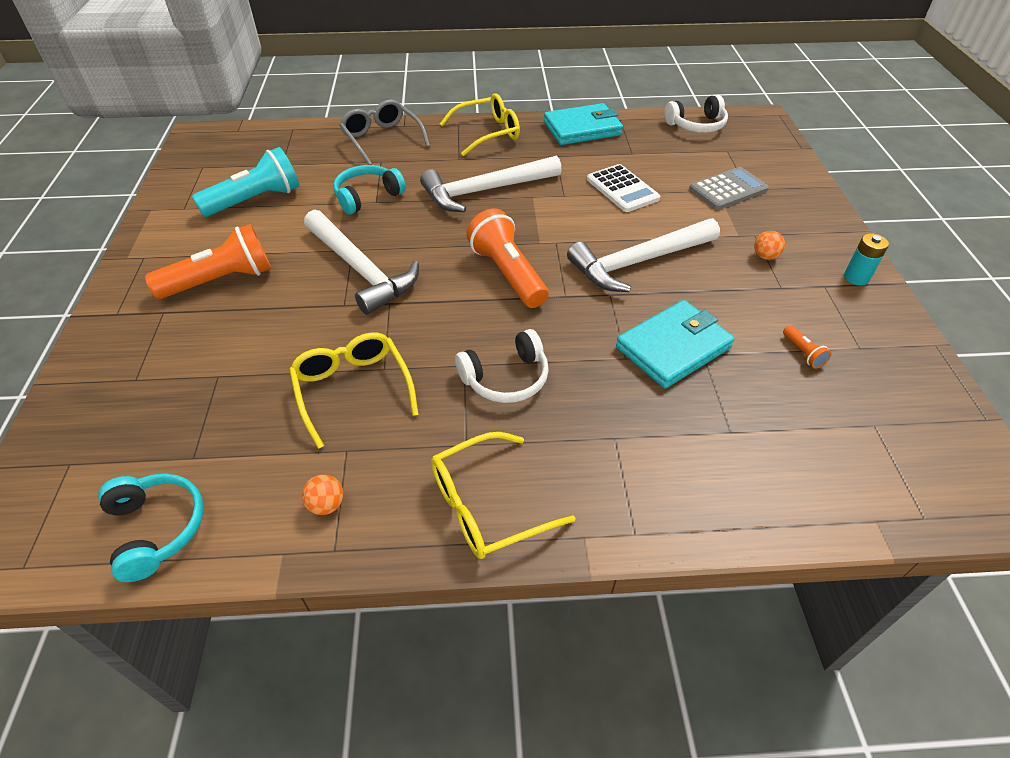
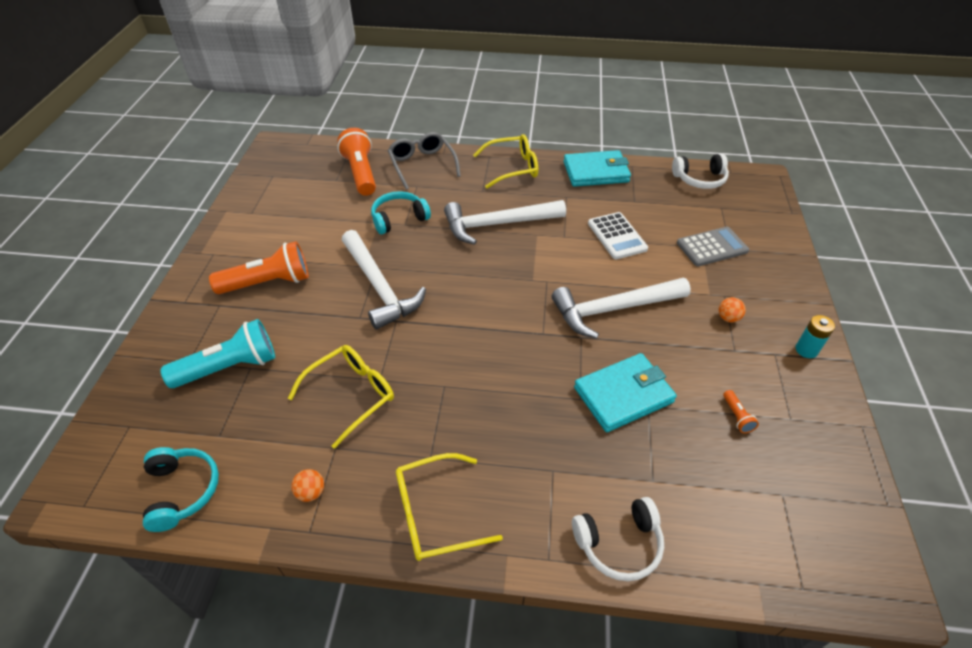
camera: 10 degrees right, 0 degrees up
(255, 200) = (308, 212): turquoise flashlight -> turquoise flashlight (229, 367)
(353, 389) = (351, 395): yellow glasses -> yellow glasses turned 60 degrees clockwise
(506, 378) = (476, 403): white headphones -> white headphones (619, 544)
(508, 274) = (499, 306): orange flashlight -> orange flashlight (361, 173)

